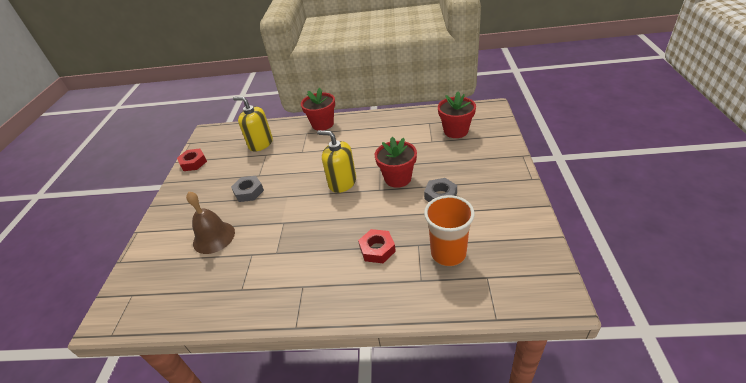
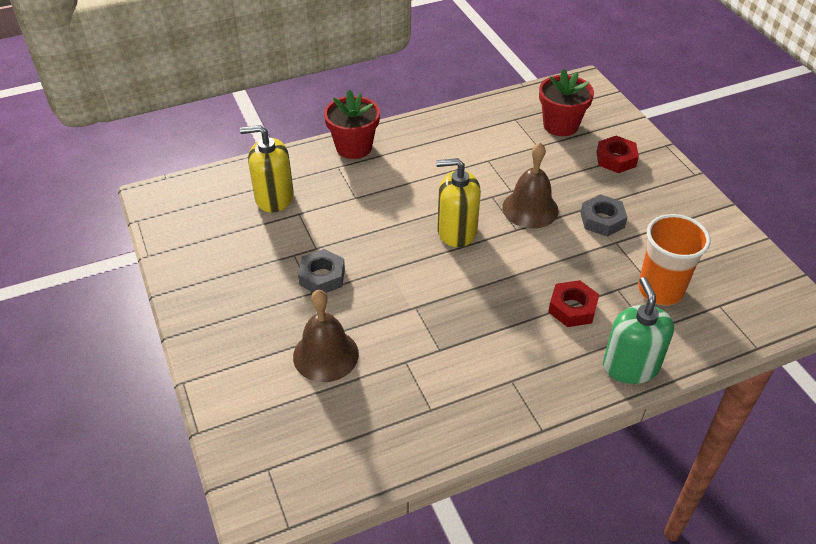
camera: 30 degrees left, 5 degrees up
(193, 163) = (179, 252): red nut -> red nut (616, 159)
(387, 302) = (630, 366): none -> green soap dispenser
(398, 178) = (530, 208): red flower pot -> brown bell

